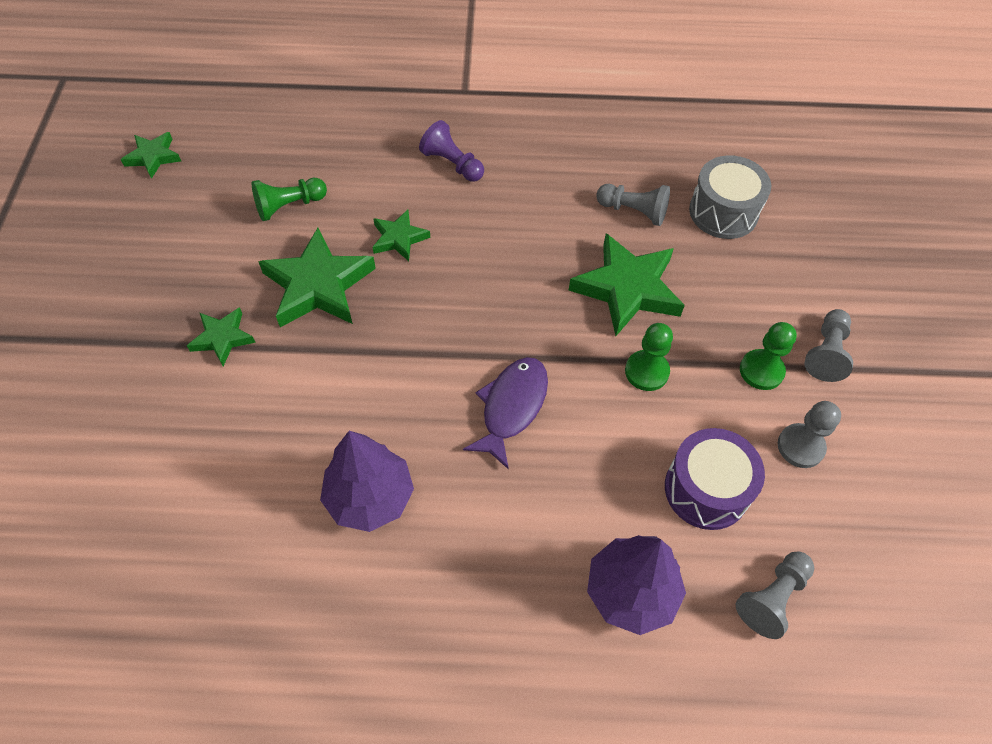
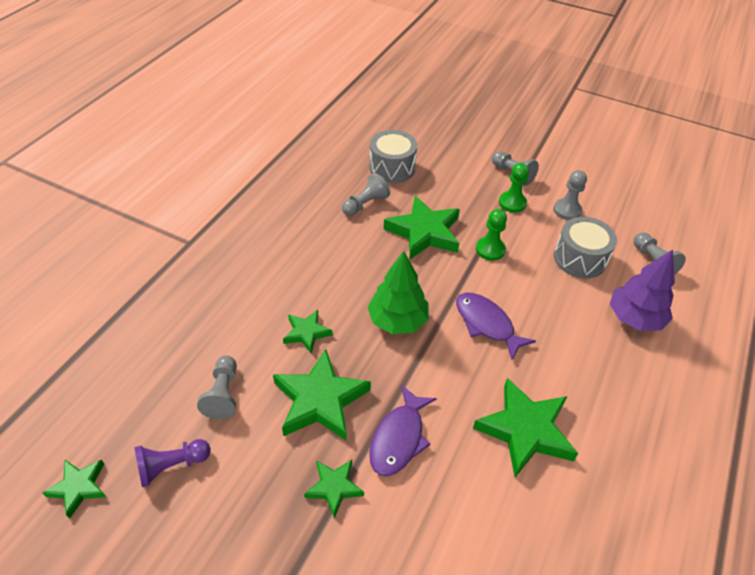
camera: 65 degrees left, 10 degrees down
(289, 206) = (223, 394): green pawn -> grey pawn
(303, 373) = (399, 438): none -> purple fish
(370, 497) = (525, 430): purple tree -> green star
(452, 164) = (257, 276): purple pawn -> purple pawn (171, 466)
(463, 313) = (397, 320): none -> green tree
(706, 489) = (580, 258): purple drum -> grey drum

